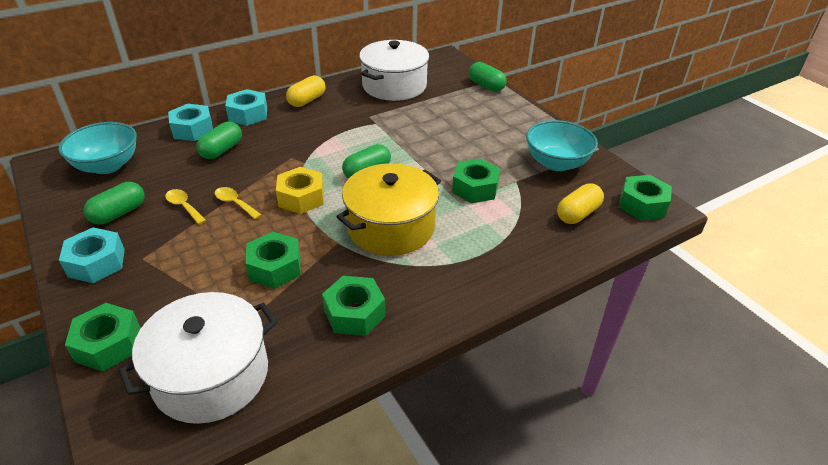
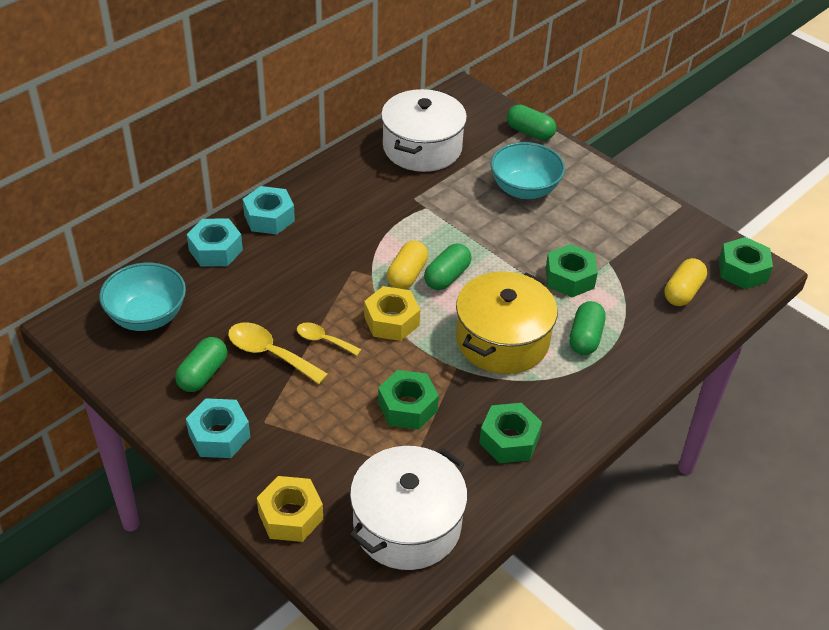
camera: 15 degrees left, 5 degrees up
(108, 344) = (290, 516): green nut -> yellow nut
(184, 206) = (270, 353): yellow spoon -> yellow spoon, size x1.61
(222, 150) = (268, 273): green capsule -> green capsule (585, 338)
(307, 100) = (328, 186): yellow capsule -> yellow capsule (407, 275)
(556, 163) = (643, 231): turquoise bowl -> turquoise bowl (524, 189)

